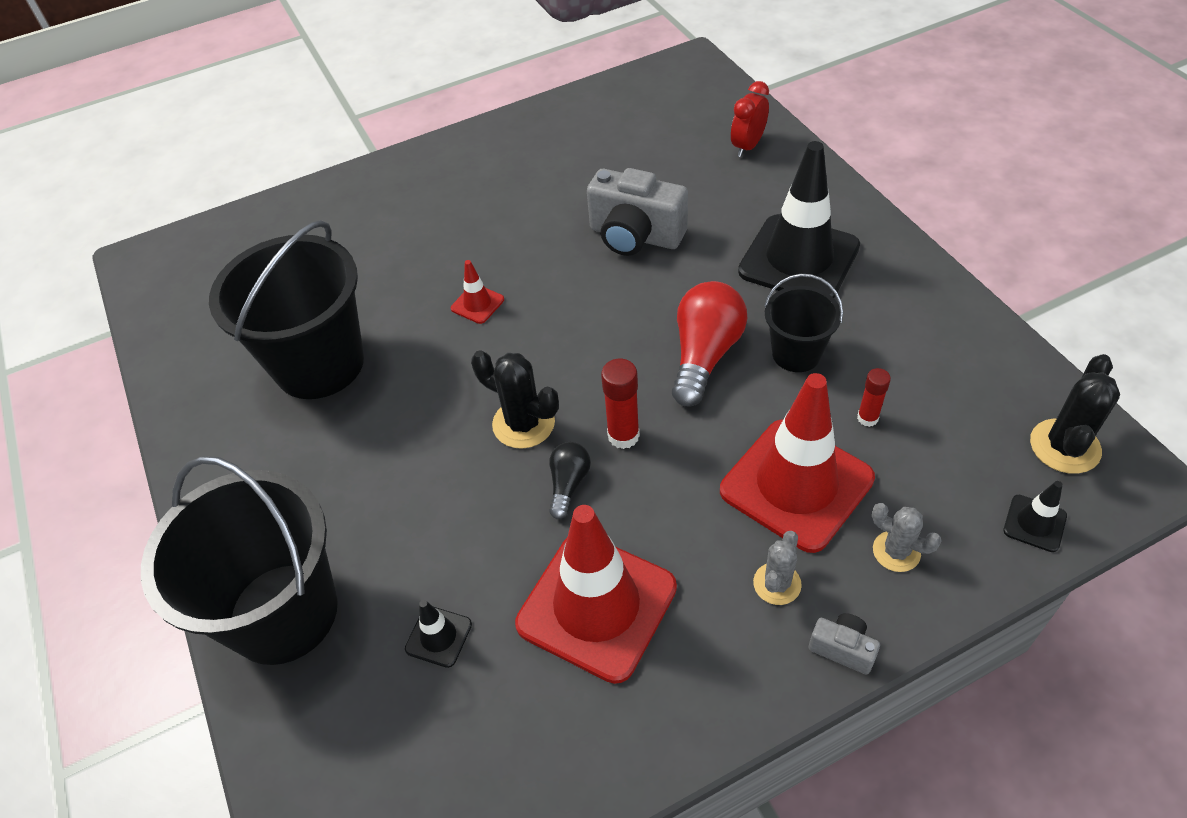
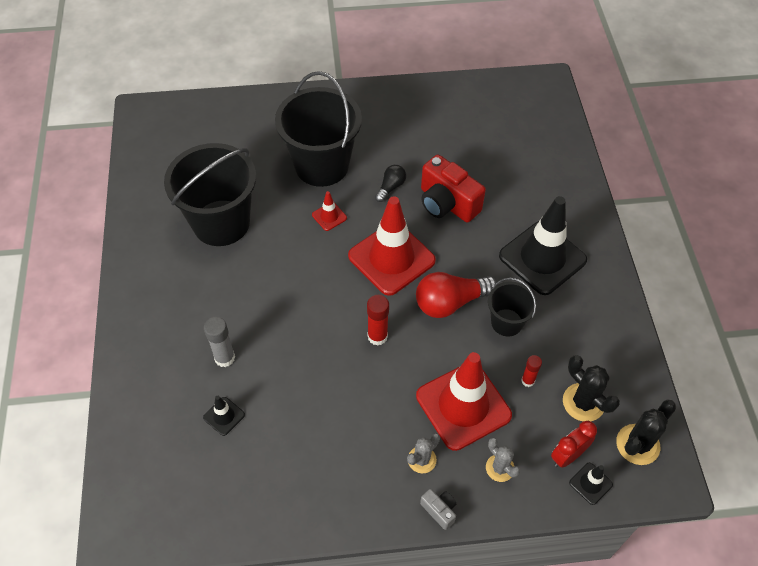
camera: 15 degrees right, 5 degrees up
(283, 613) = (147, 370): black bucket -> black bucket (321, 165)
(403, 549) = (224, 358): none -> grey glue stick
(523, 423) = (323, 306): black cactus -> black cactus (583, 402)
(568, 484) = (332, 354): black light bulb -> black light bulb (391, 187)
(596, 605) = (316, 432): red traffic cone -> red traffic cone (391, 258)
(635, 236) = (447, 203): grey camera -> red camera
(705, 355) = (450, 302): red light bulb -> red light bulb turned 150 degrees counterclockwise
(747, 146) = (552, 162): red clock -> red clock (567, 456)

